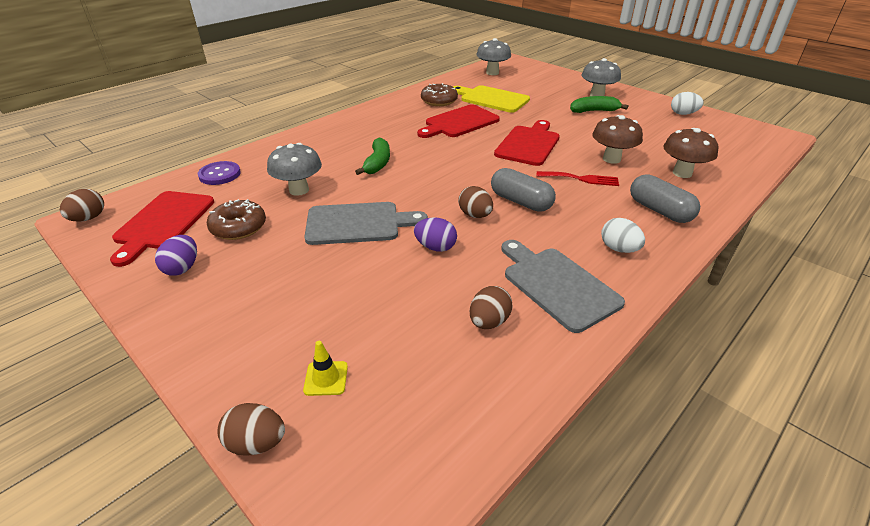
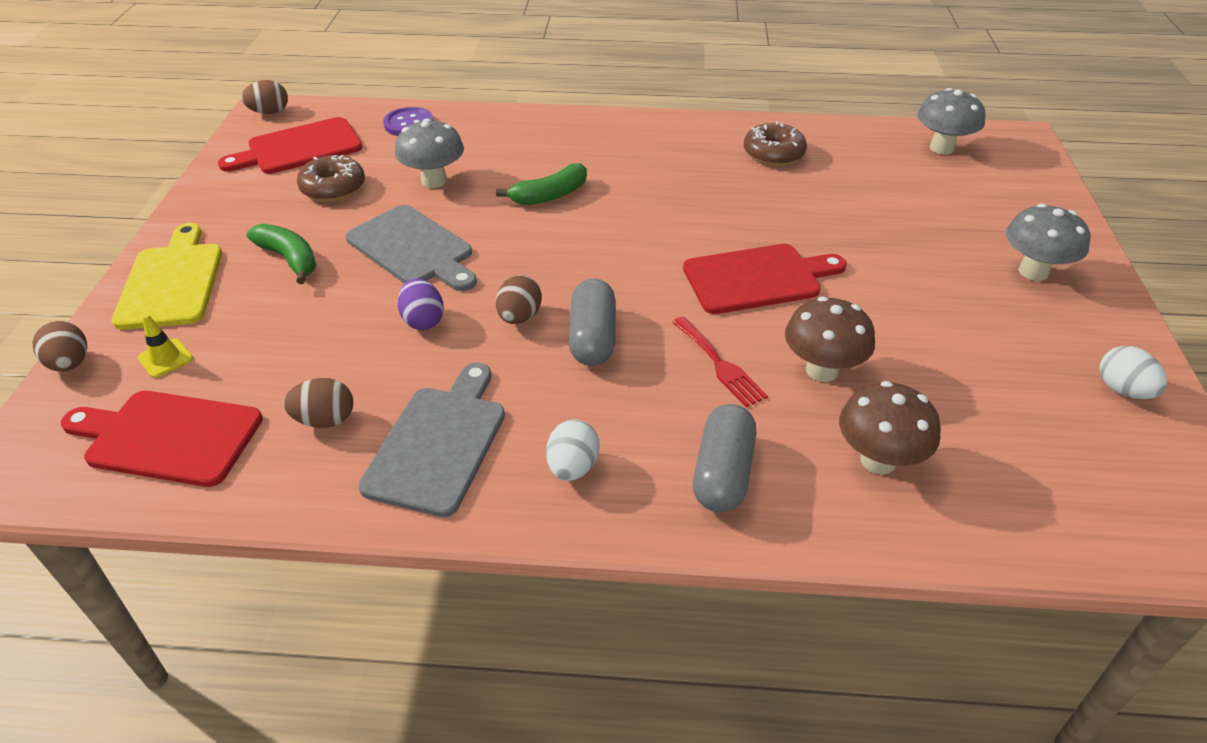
camera: 50 degrees right, 5 degrees up
(182, 268) = (246, 199): purple egg -> none
(459, 122) = (735, 197): red cutting board -> red cutting board (168, 437)
(491, 99) = (850, 188): yellow cutting board -> yellow cutting board (172, 281)
(594, 111) = (966, 292): green banana -> green banana (289, 259)

